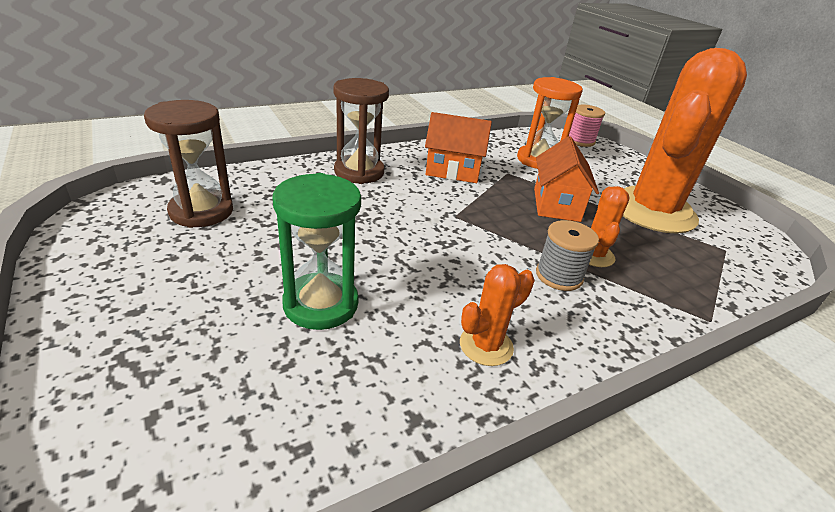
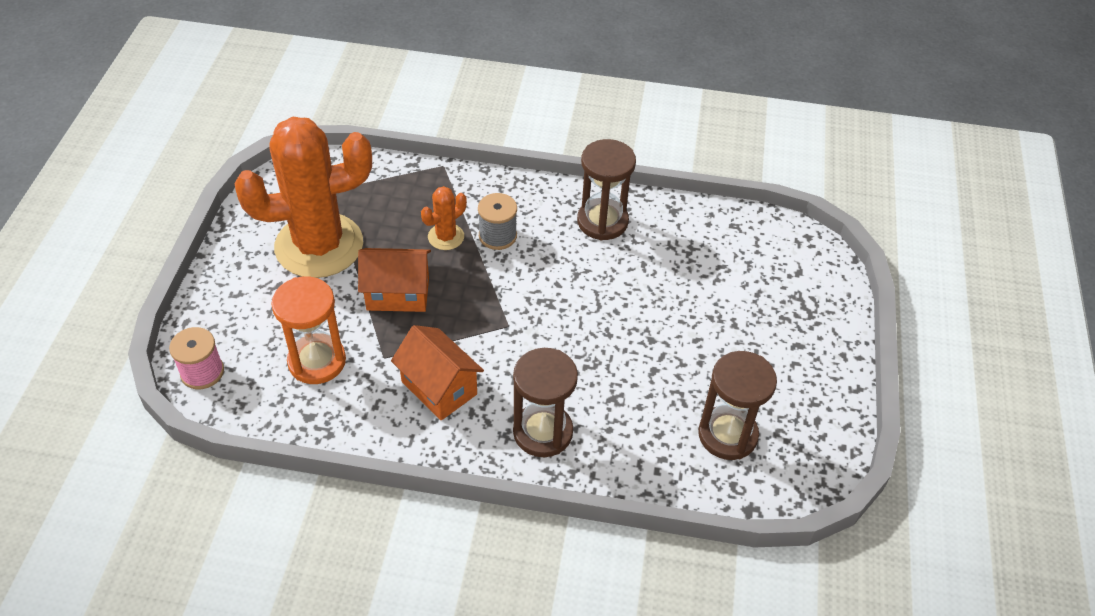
camera: 140 degrees left, 15 degrees up
(321, 304) = (680, 294): green hourglass -> none
(486, 345) = (602, 221): orange cactus -> brown hourglass
(556, 205) = (398, 294): orange house -> orange house turned 45 degrees clockwise

